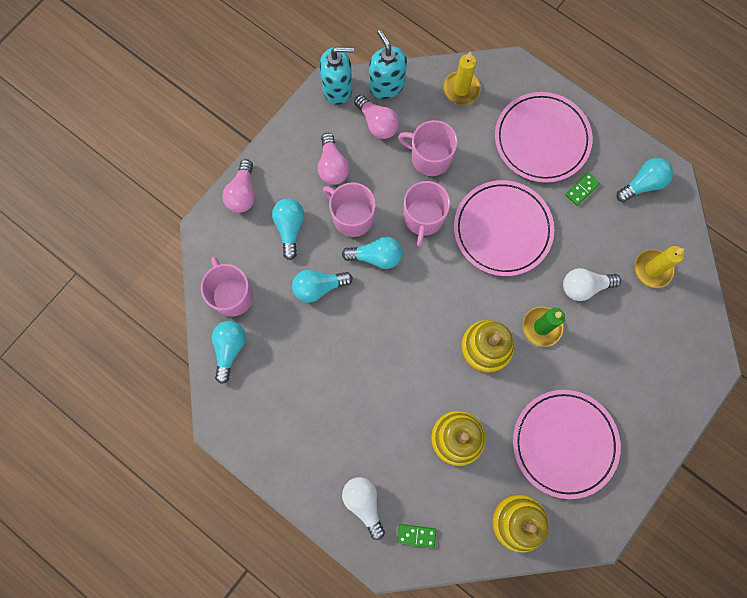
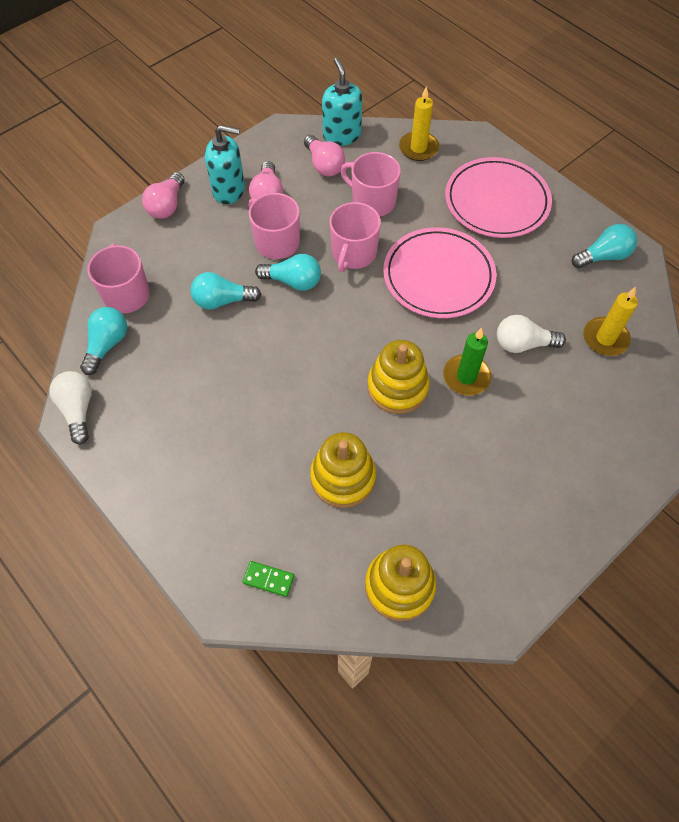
camera: 10 degrees right, 15 degrees down
(290, 228) = (207, 243): turquoise light bulb -> none
(337, 89) = (290, 132): turquoise soap dispenser -> turquoise soap dispenser (229, 190)
(364, 503) = (213, 531): white light bulb -> white light bulb (78, 410)
(564, 443) = (473, 505): pink plate -> none
(582, 189) = (534, 252): green domino -> none

